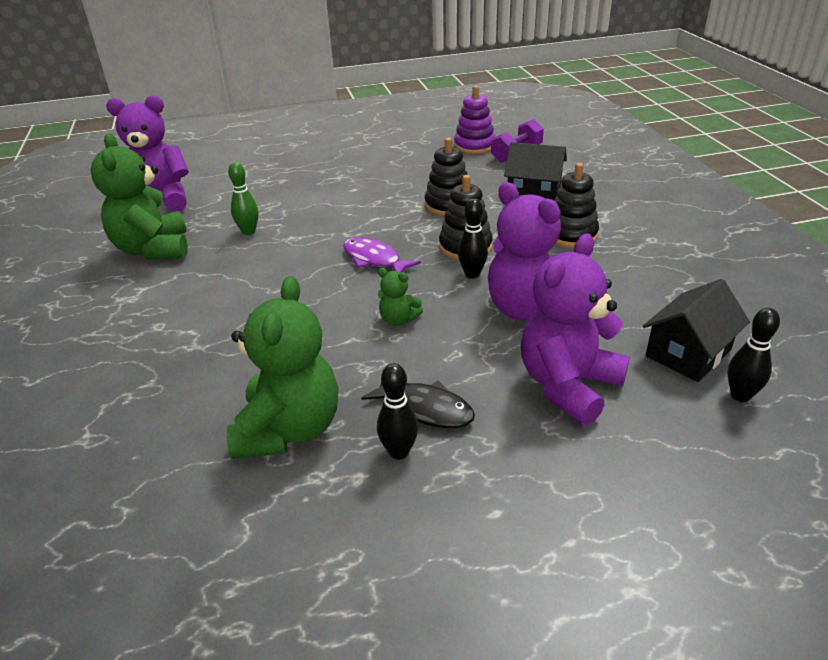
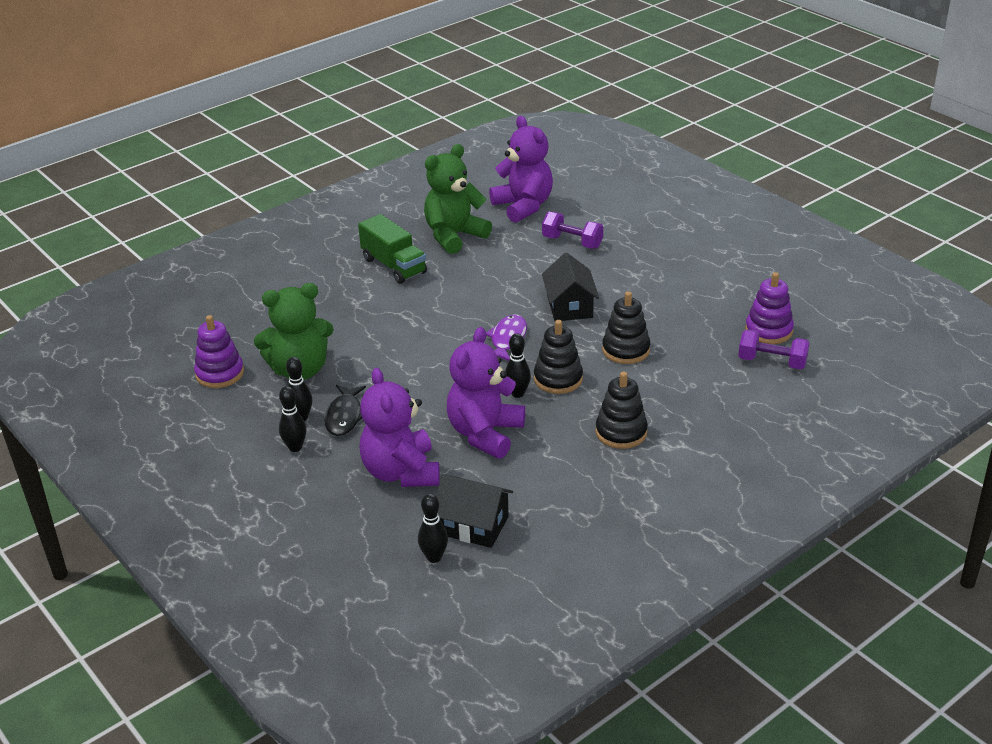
camera: 65 degrees right, 0 degrees up
(154, 300) = (394, 266): none -> green truck
(218, 525) = (220, 373): none -> purple stacking toy
(249, 231) = (507, 266): green bowling pin -> none
(253, 192) = (572, 242): none -> purple dumbbell
(398, 319) = (434, 376): green teddy bear -> none
(464, 474) = (295, 447): none -> black bowling pin
(534, 191) = (692, 392): black house -> black house (569, 306)
(568, 385) = (401, 472): purple teddy bear -> purple teddy bear turned 120 degrees counterclockwise

